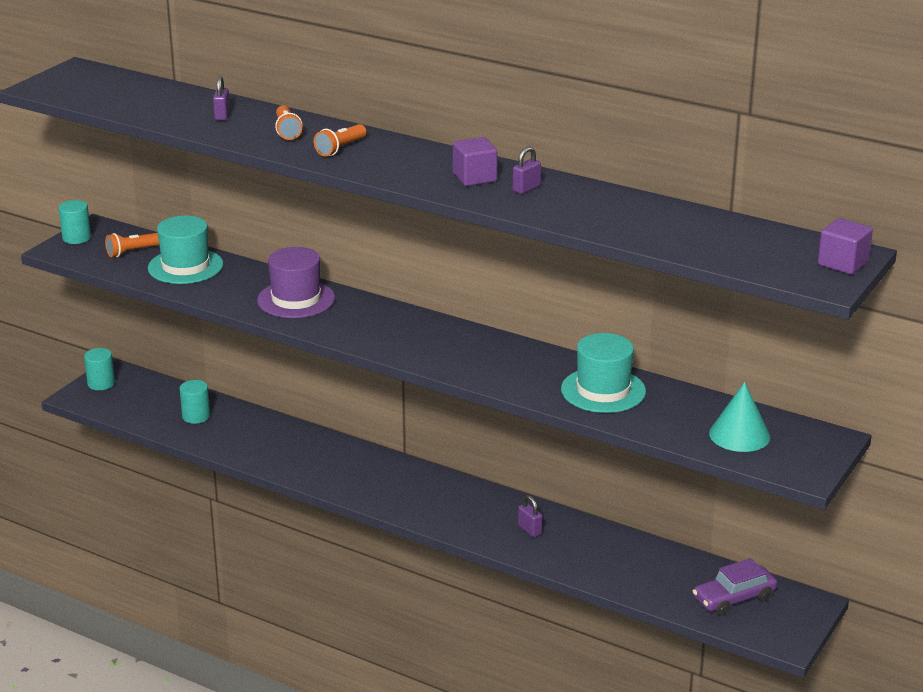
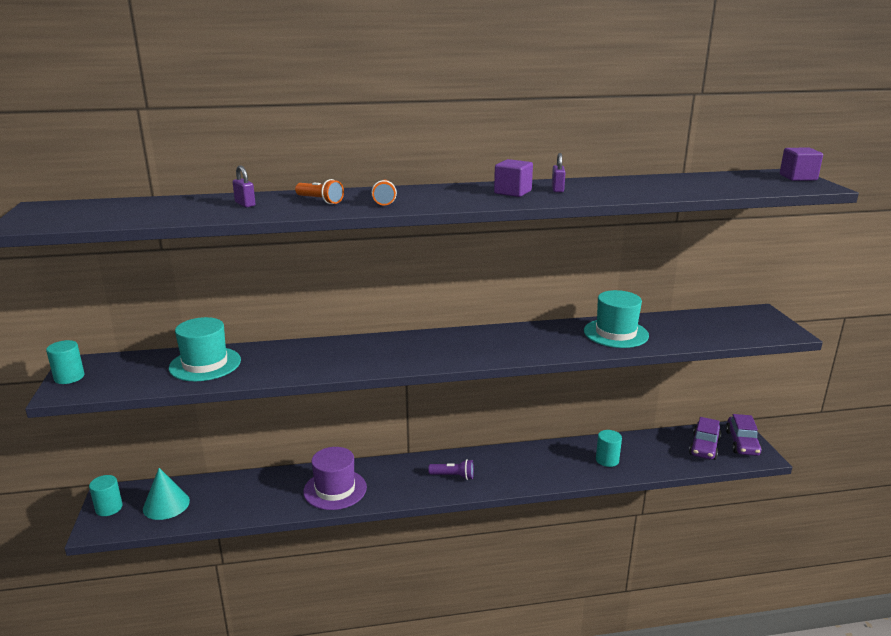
camera: 40 degrees left, 5 degrees down
(132, 252) = (140, 370): orange flashlight -> none
(196, 416) = (224, 496): turquoise cylinder -> turquoise cylinder (607, 460)
(296, 299) = (331, 355): purple hat -> purple hat (335, 489)
(414, 494) = (453, 476): none -> purple flashlight
(529, 530) = (550, 463): purple padlock -> none
(739, 435) = (723, 327): turquoise cone -> turquoise cone (166, 505)
(789, 618) = (742, 443): none -> purple car

